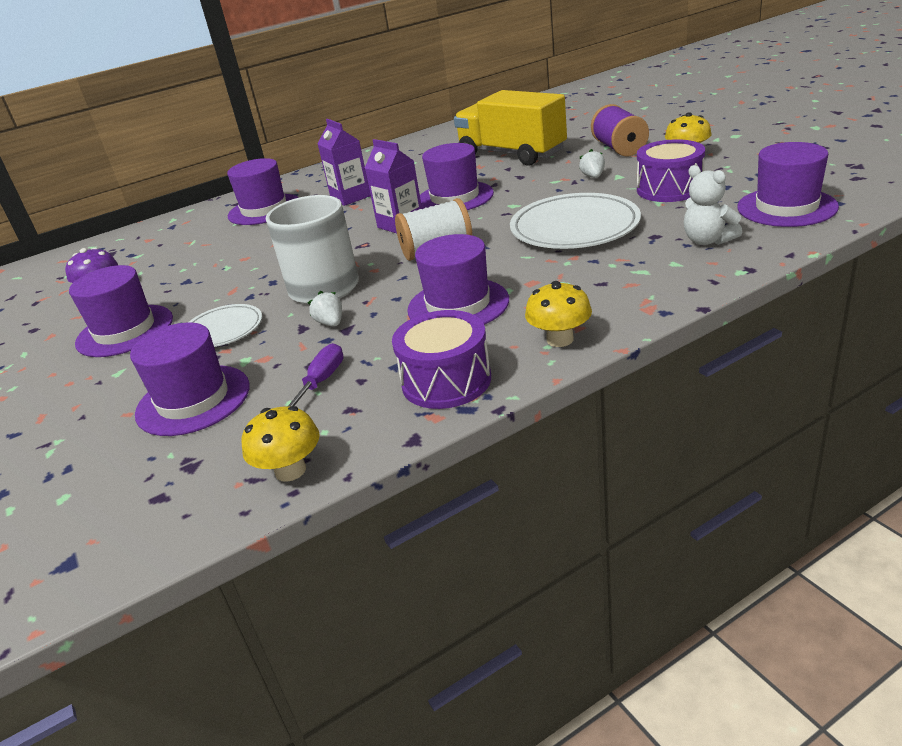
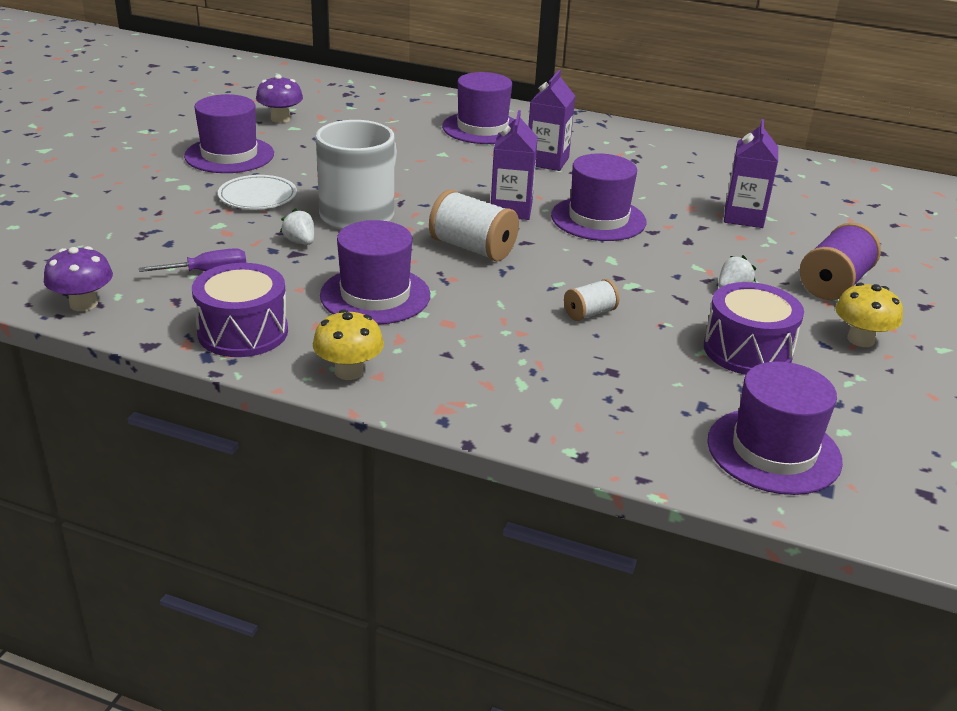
camera: 45 degrees right, 0 degrees up
(193, 400) = (151, 226): purple hat -> none
(290, 470) = (83, 304): yellow mushroom -> purple mushroom
(330, 323) = (300, 242): white strawberry -> white strawberry turned 60 degrees counterclockwise
(511, 154) = (743, 217): yellow truck -> purple carton
(574, 227) = (589, 313): white plate -> white spool
(707, 240) = (629, 411): white teddy bear -> none

